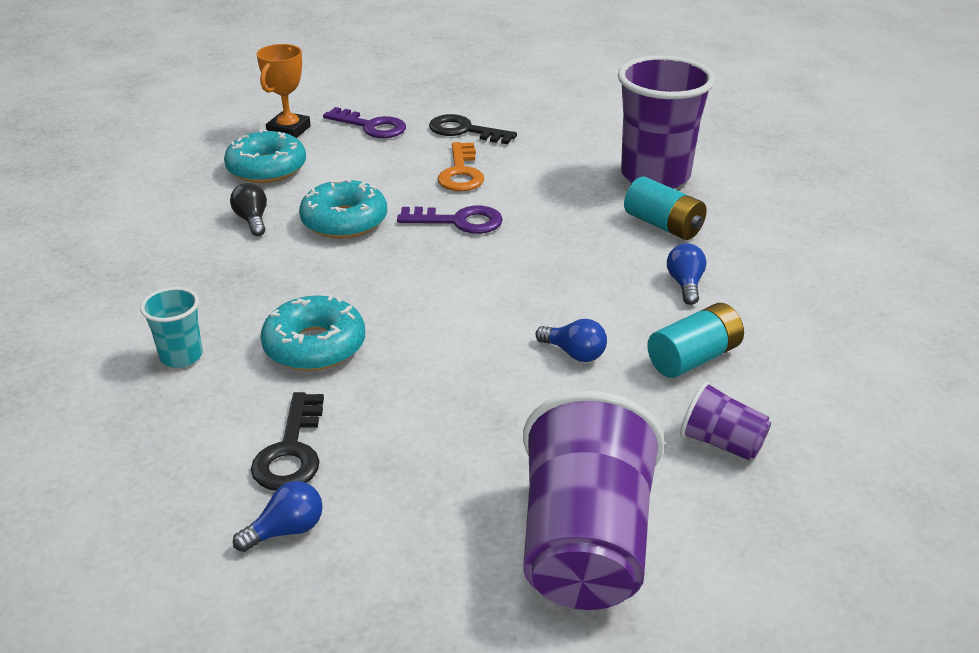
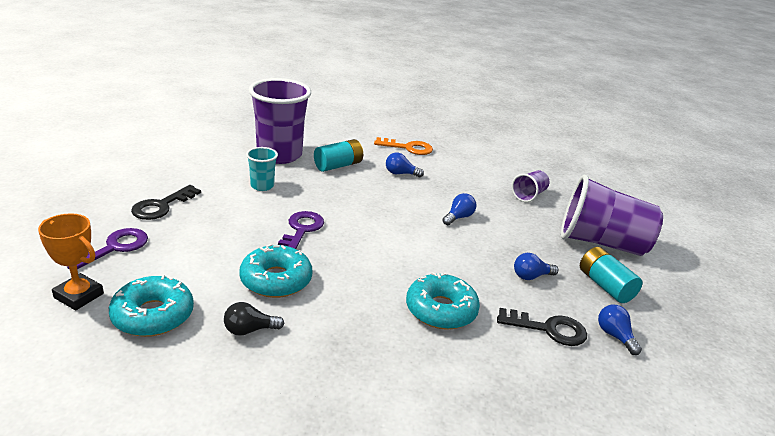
camera: 85 degrees left, 5 degrees down
(181, 356) = (446, 379): turquoise cup -> turquoise cup (262, 186)
(426, 436) = (531, 276): none -> blue light bulb
(461, 173) = (230, 218): orange key -> orange key (408, 148)
(693, 358) = (465, 187): turquoise battery -> turquoise battery (605, 286)

